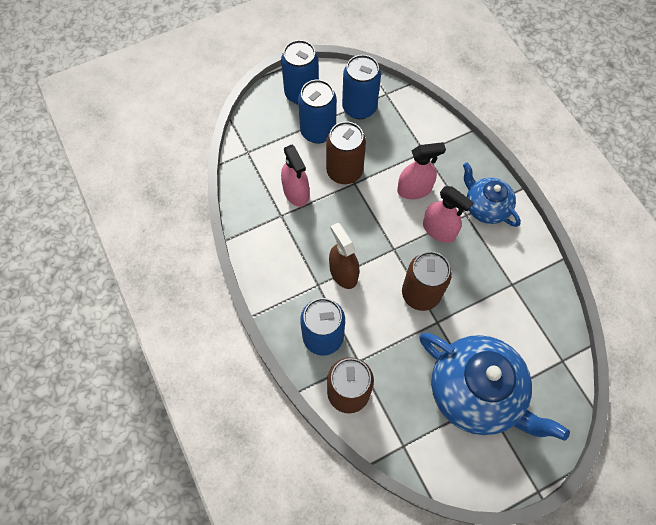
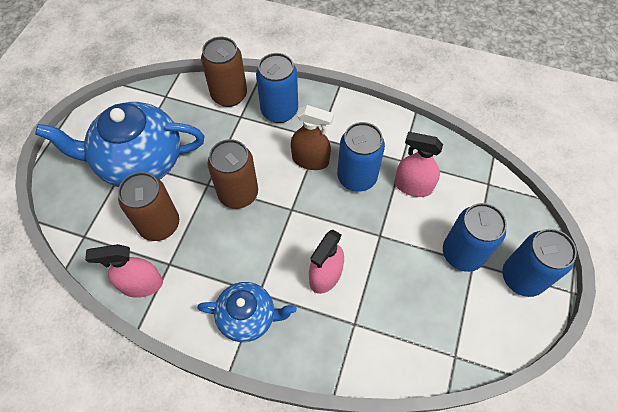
camera: 135 degrees right, 5 degrees down
(344, 171) = (399, 238): brown can -> brown can (159, 224)
(359, 108) = (459, 313): blue can -> blue can (357, 177)
(439, 230) = (270, 257): pink spray bottle -> pink spray bottle (141, 284)

